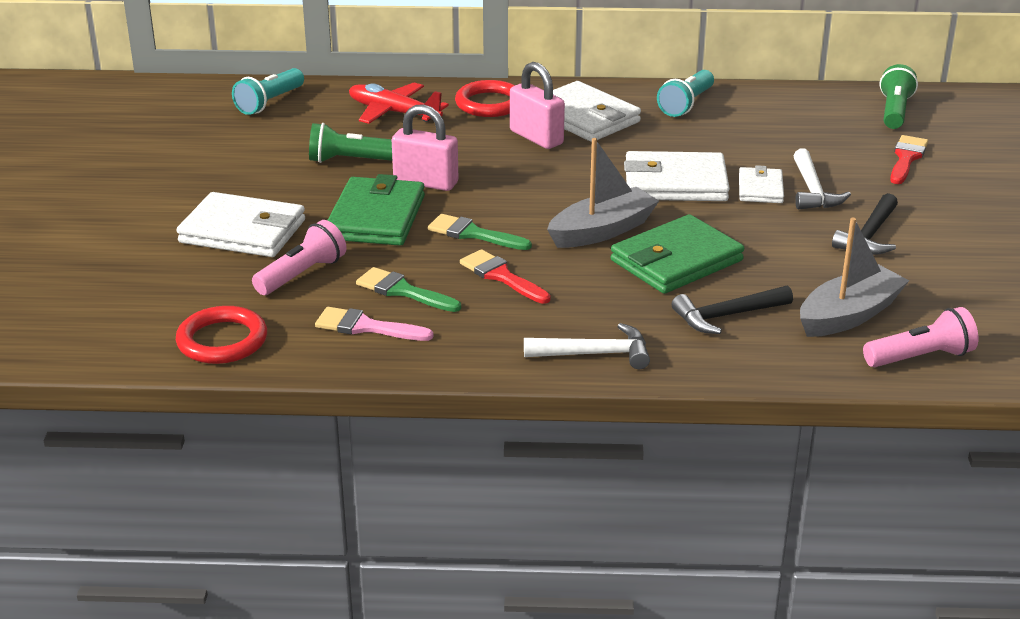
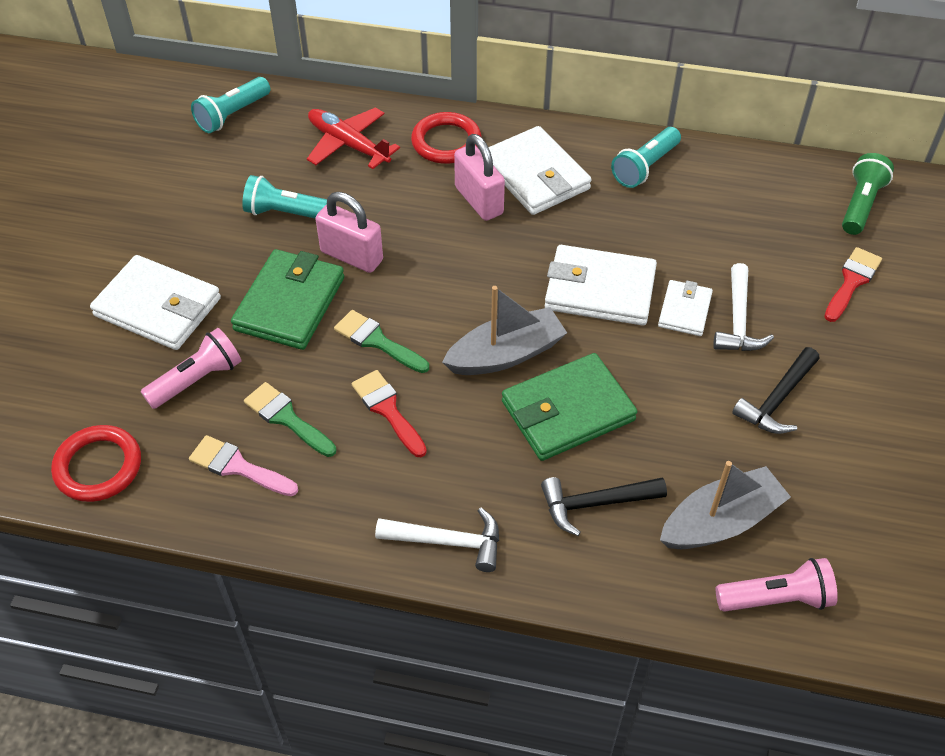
camera: 10 degrees right, 20 degrees up
(350, 160) = (287, 213): green flashlight -> turquoise flashlight

